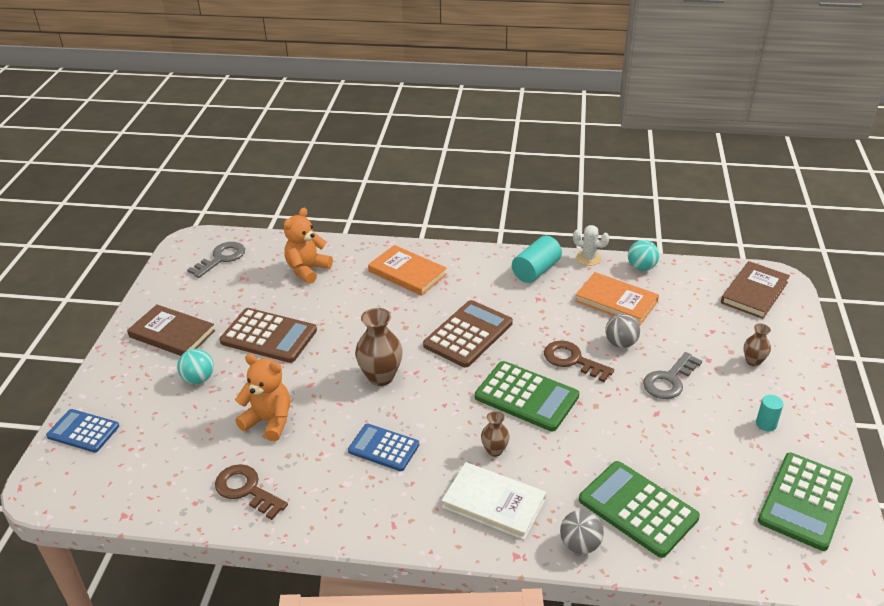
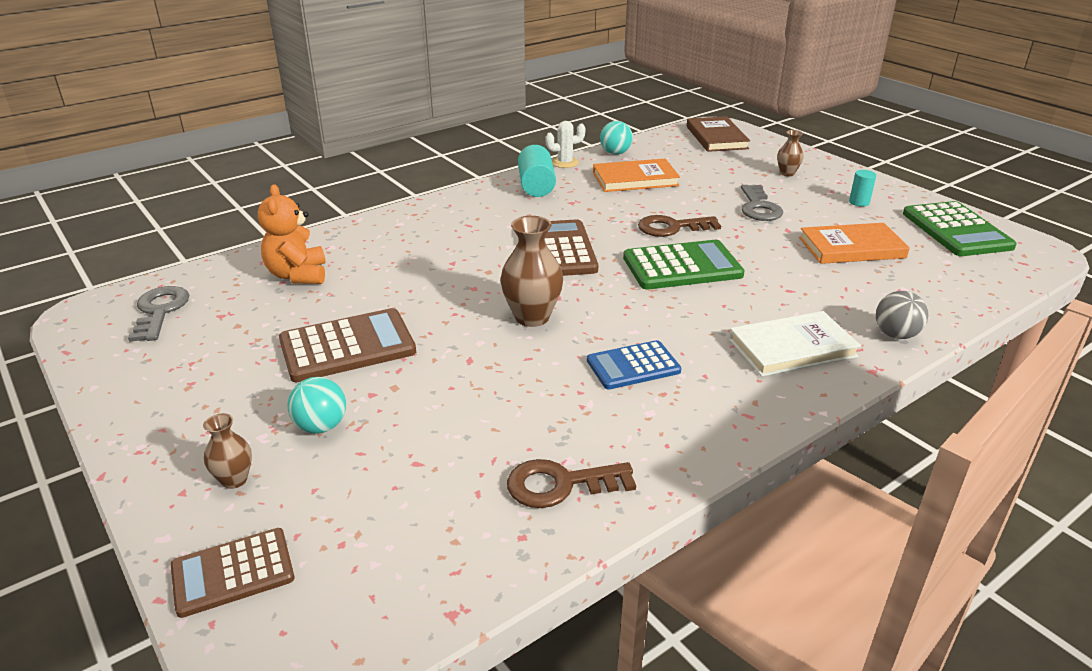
camera: 45 degrees left, 5 degrees down
(83, 431) = (233, 573): blue calculator -> brown calculator
(172, 334) = (206, 406): brown book -> none
(269, 421) = (478, 413): orange teddy bear -> none
(407, 273) = (418, 234): orange book -> orange book (851, 248)
(494, 450) = (726, 314): brown vase -> brown vase (234, 480)
(620, 343) = (686, 202): grey ball -> none
(637, 509) = (885, 290): green calculator -> none

